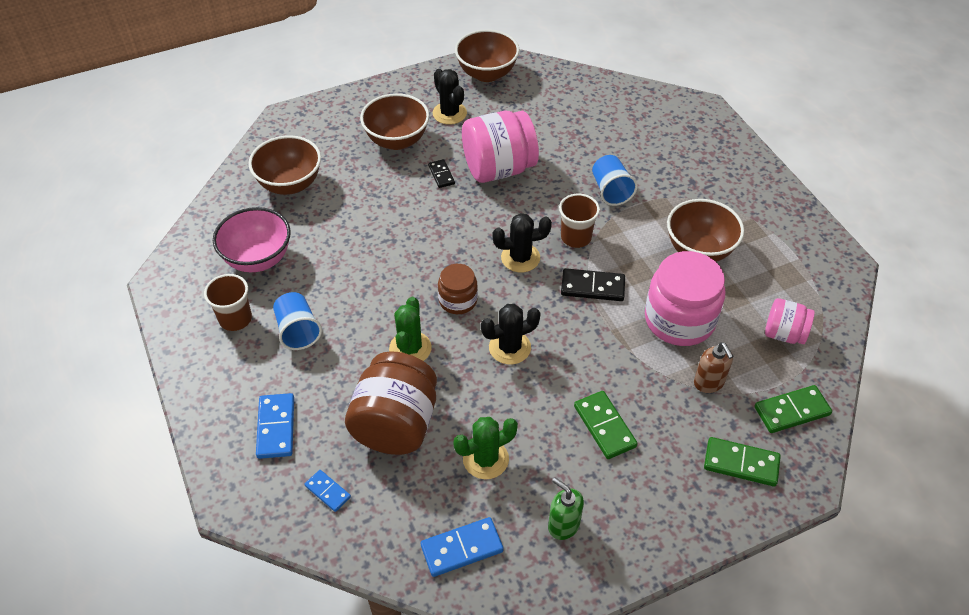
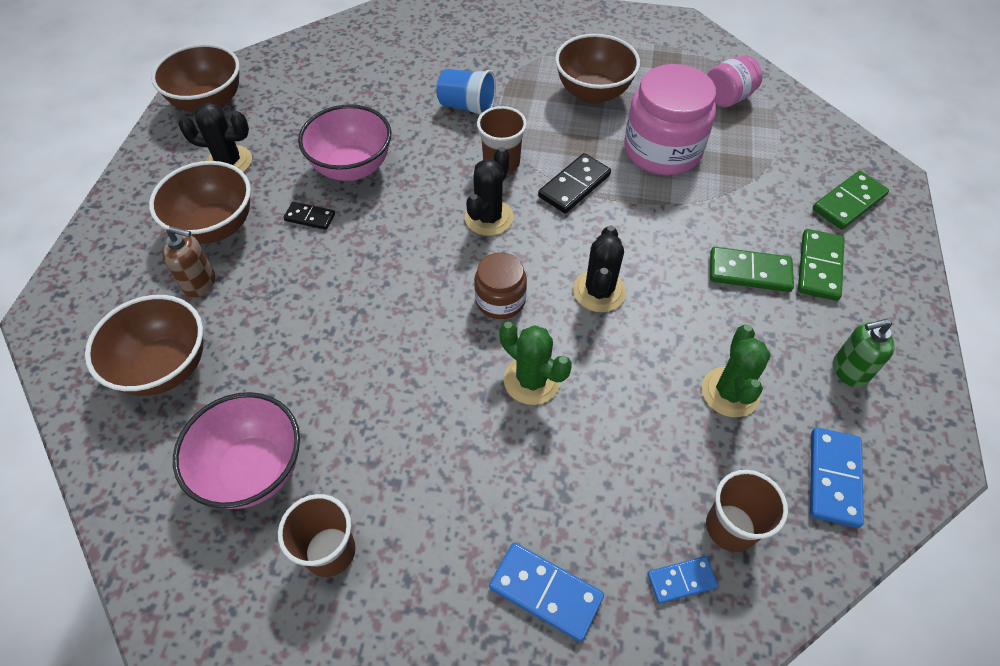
camera: 55 degrees left, 5 degrees up
(298, 331) = (412, 484): blue cup -> none
(382, 502) = (730, 527): none -> brown cup
(396, 424) = (629, 452): brown jar -> none
(498, 169) = (352, 168): pink jar -> pink bowl
(709, 383) = (748, 172): brown soap dispenser -> brown soap dispenser (200, 283)
(791, 411) = (812, 140): green domino -> green domino (819, 267)

